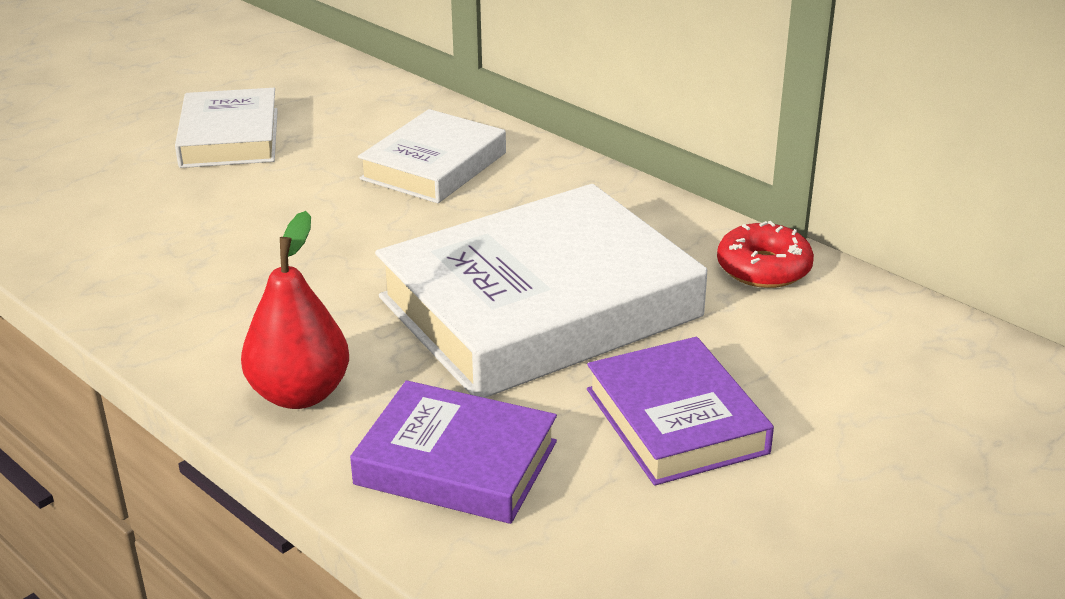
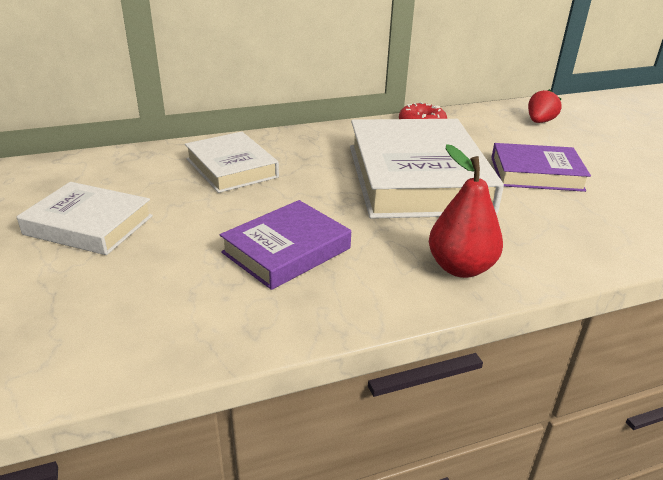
camera: 65 degrees left, 0 degrees up
(456, 463) = (551, 234): purple book -> purple book (286, 250)
(951, 394) = (539, 122): none -> red strawberry

